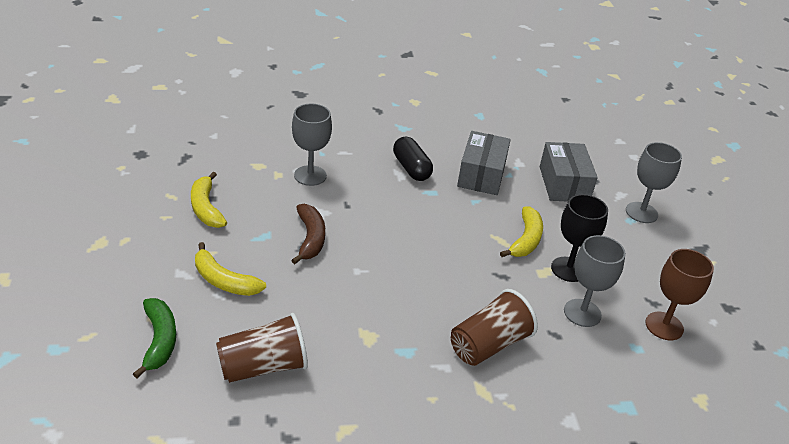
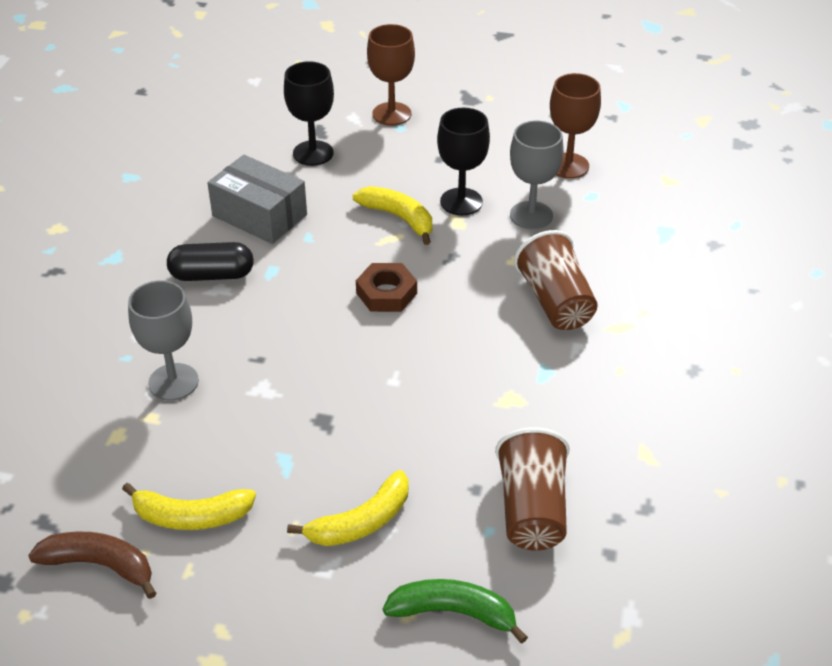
camera: 65 degrees left, 5 degrees up
(310, 239) = (312, 412): brown banana -> brown banana (100, 565)
(442, 249) = (386, 293): none -> brown nut
(564, 184) = (313, 153): grey box -> black goblet
(641, 212) = (391, 114): grey goblet -> brown goblet

